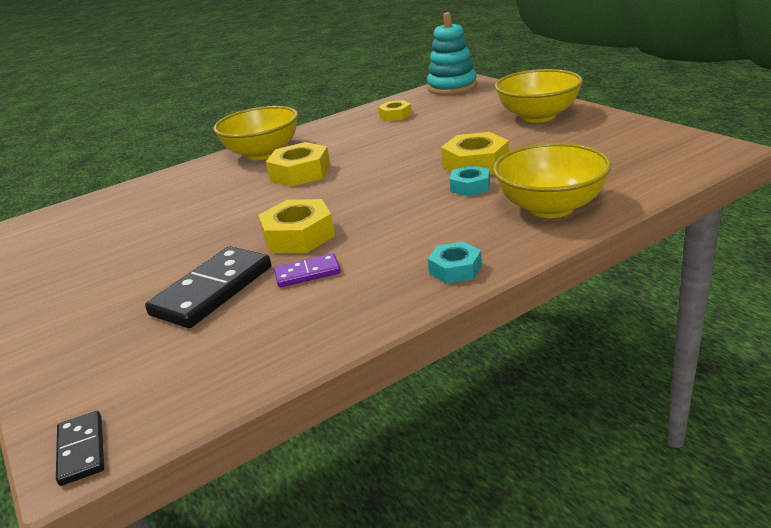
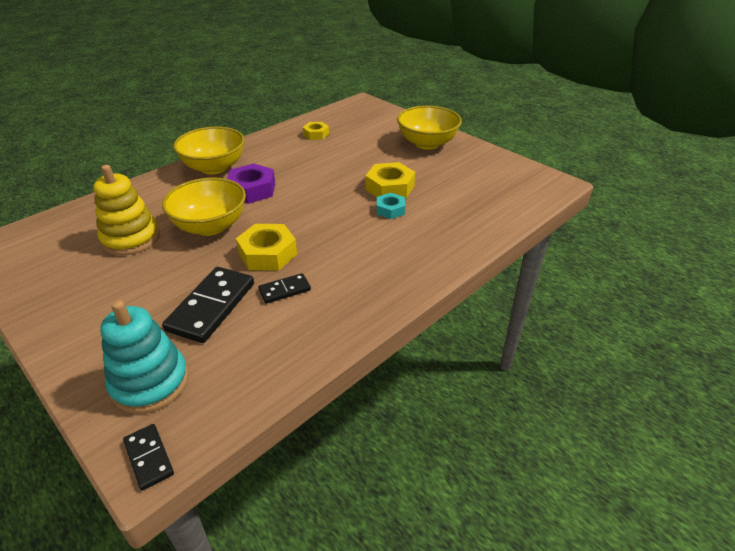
camera: 15 degrees left, 10 degrees up
(145, 224) = (131, 238): none -> yellow stacking toy
(300, 173) = (252, 190): yellow nut -> purple nut
(307, 273) = (284, 290): purple domino -> black domino
(452, 87) = (355, 108): turquoise stacking toy -> turquoise stacking toy (150, 382)
(455, 269) = (396, 287): turquoise nut -> none
(551, 207) = (452, 232): yellow bowl -> yellow bowl (210, 226)

